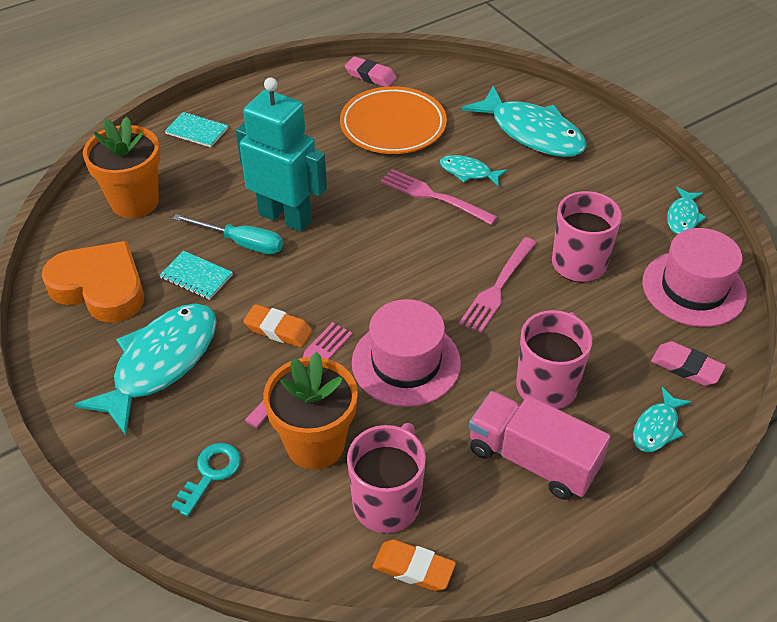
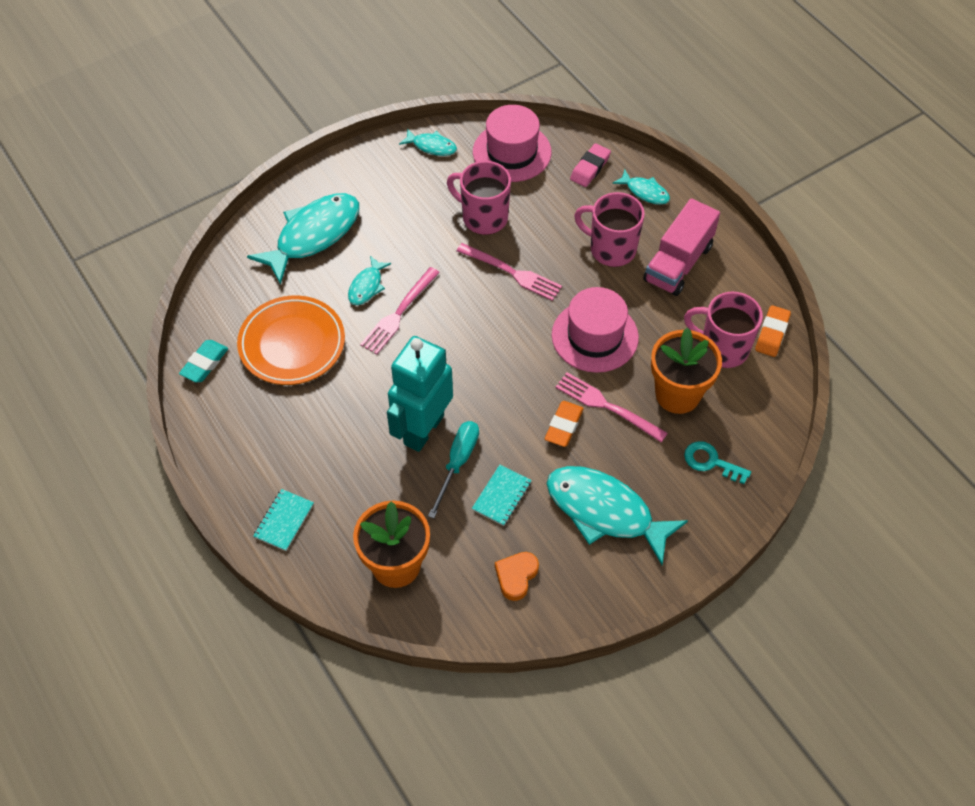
camera: 90 degrees left, 10 degrees up
(100, 287) = (516, 576): orange heart -> orange heart, size x0.51
(370, 76) = (205, 363): pink eraser -> turquoise eraser

